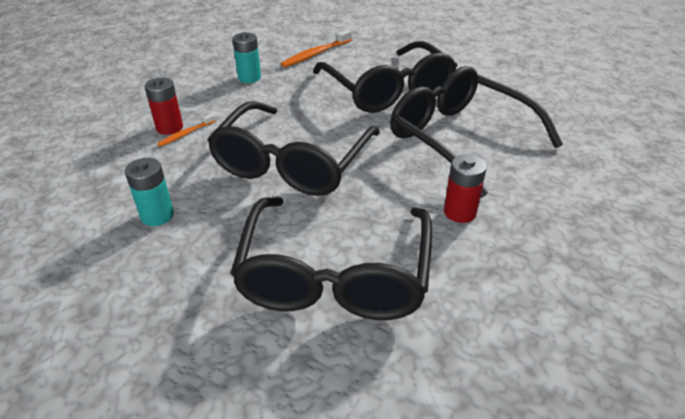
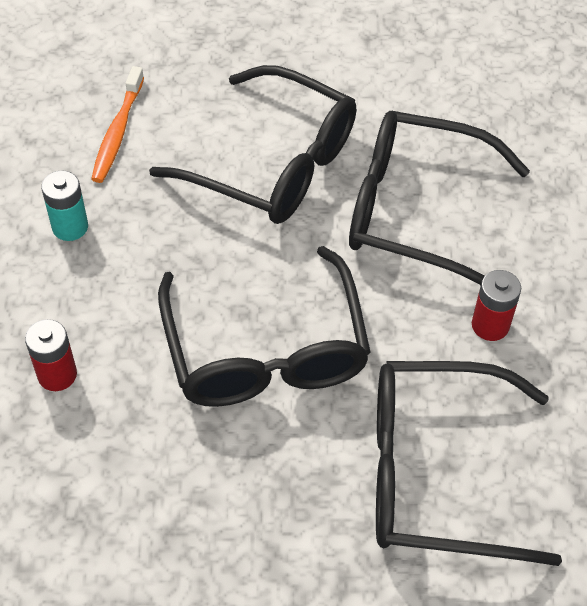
camera: 35 degrees left, 15 degrees up
(157, 215) = (188, 510): turquoise battery -> none
(186, 134) = (90, 373): orange toothbrush -> none
(334, 275) = (435, 473): black glasses -> black glasses turned 120 degrees clockwise

